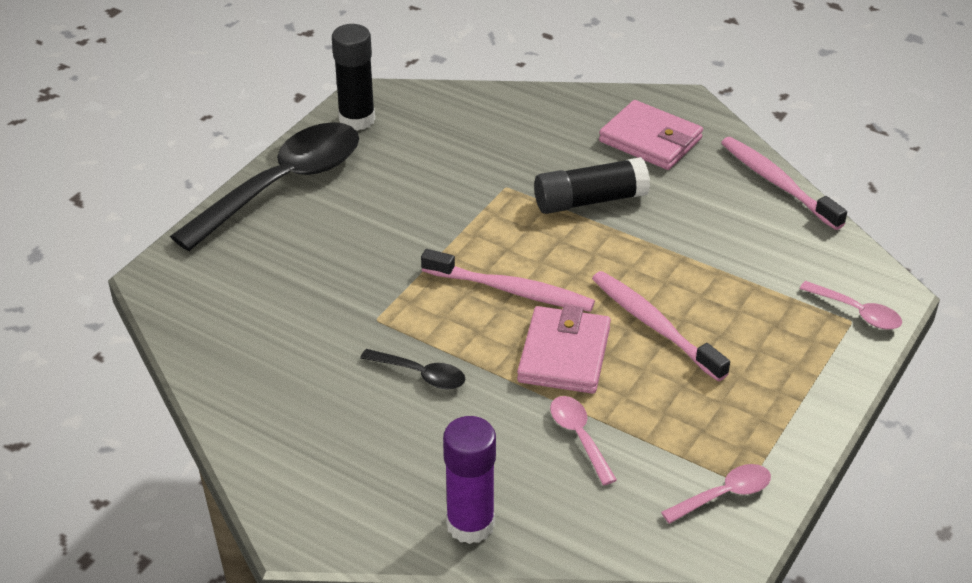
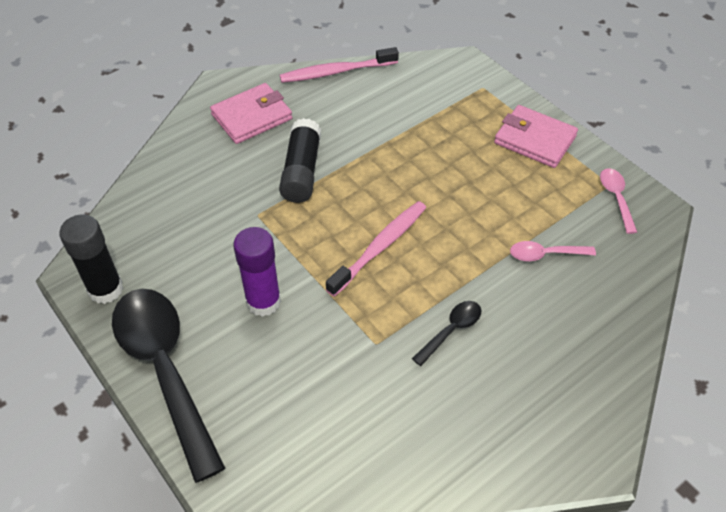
camera: 70 degrees left, 10 degrees up
(470, 524) = (613, 342): purple glue stick -> purple glue stick (263, 301)
(564, 355) = (461, 237): pink wallet -> pink wallet (534, 140)
(654, 325) = (450, 180): pink toothbrush -> none
(857, 312) = (476, 82): pink spoon -> none

